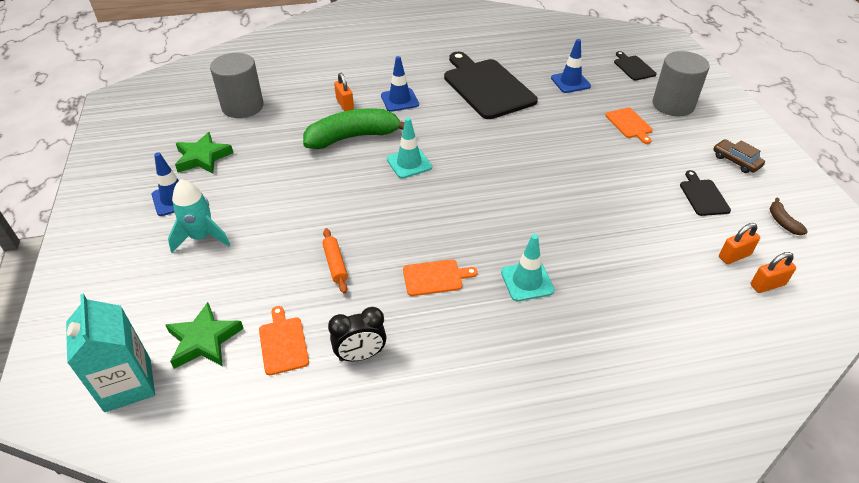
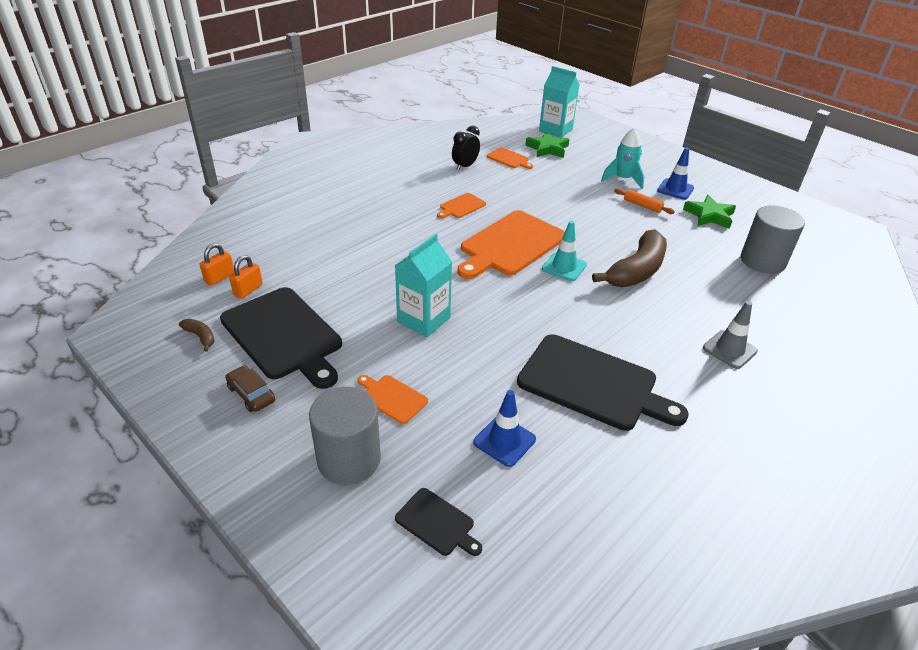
camera: 145 degrees right, 5 degrees down
(335, 264) = (528, 193): orange rolling pin -> orange rolling pin (642, 205)
(345, 104) = (692, 298): orange padlock -> none
(353, 137) = (636, 270): green banana -> brown banana
(373, 72) = (729, 349): none -> grey traffic cone
(399, 100) = (653, 324): blue traffic cone -> none
(432, 204) = (510, 245): none -> orange cutting board
(527, 281) = (401, 223): turquoise traffic cone -> none
(573, 165) = (423, 320): none -> turquoise carton
(703, 196) = (283, 335): black cutting board -> black cutting board, size x2.19
(736, 161) = (251, 394): brown car -> brown car turned 150 degrees counterclockwise

